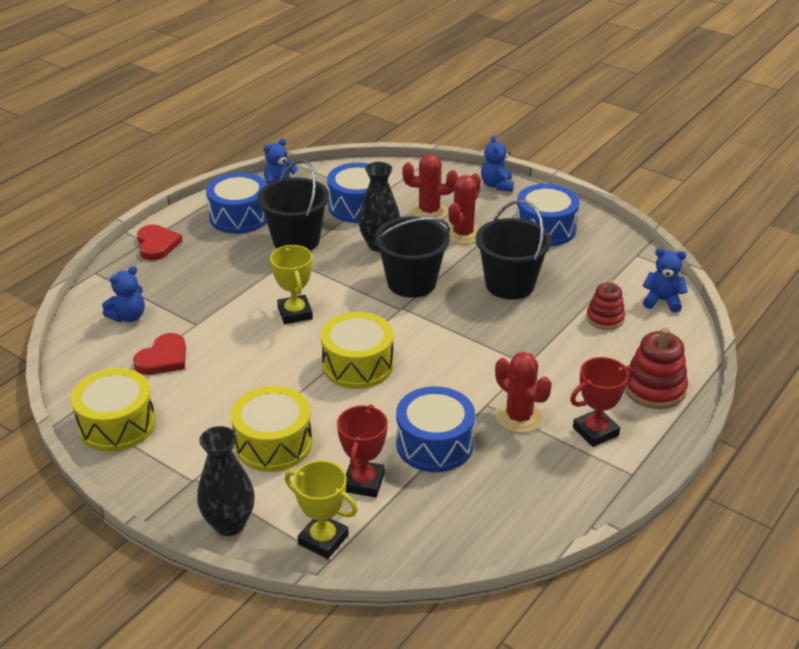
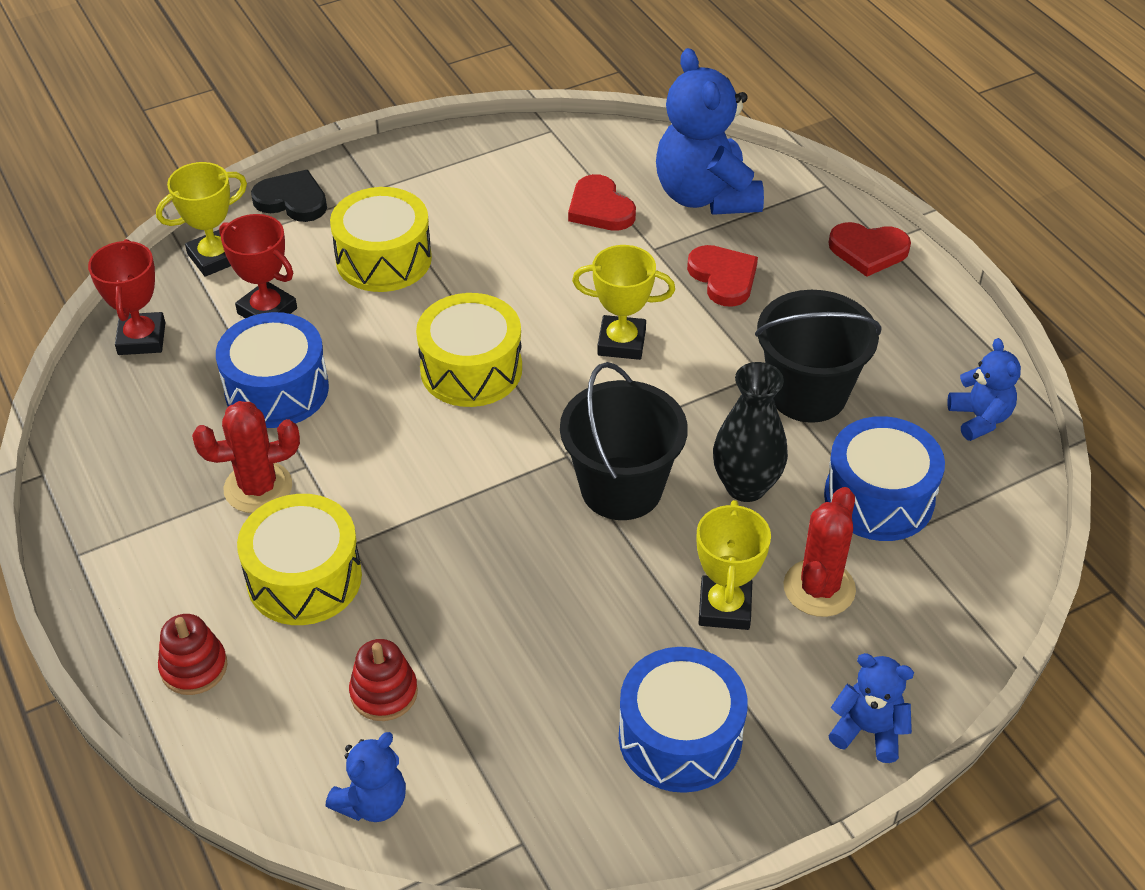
camera: 115 degrees right, 10 degrees up
(117, 424) = (504, 154): yellow drum -> yellow drum (304, 578)
(128, 317) = (705, 196): blue teddy bear -> blue teddy bear, size x1.94
(211, 290) = (723, 278): none -> red heart
(229, 524) = (292, 200): black vase -> black heart
(239, 217) = (909, 349): blue drum -> none
(463, 234) = (724, 607): red cactus -> yellow trophy
(510, 284) = (545, 608): black bucket -> none
(595, 431) = (172, 554): red trophy -> red trophy (142, 339)
(654, 388) = (194, 667): red stacking toy -> red stacking toy, size x0.66

